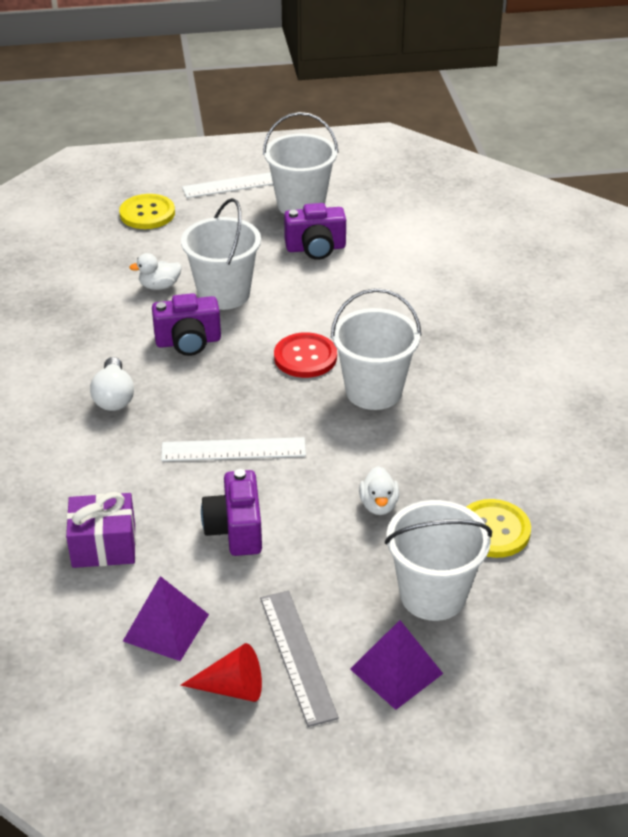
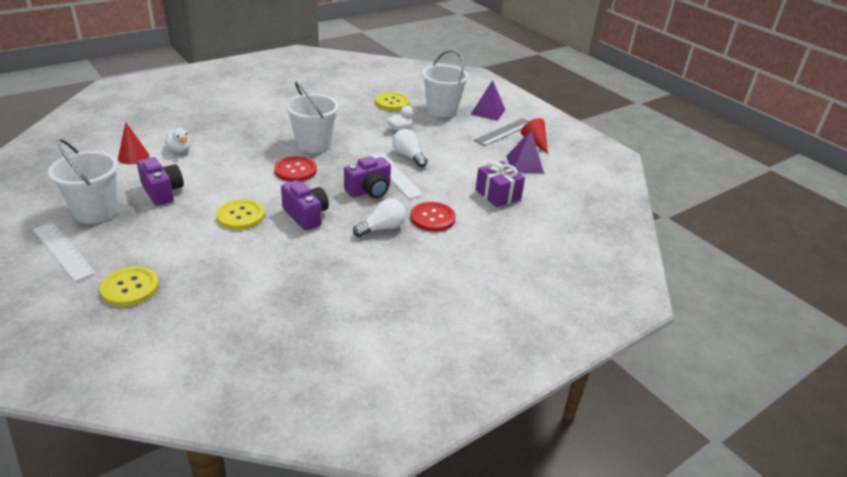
camera: 120 degrees left, 5 degrees down
(100, 450) = (432, 218): none -> red button
(159, 286) = (244, 247): white duck -> white duck (180, 150)
(224, 294) = (240, 216): white bucket -> yellow button
(235, 529) = (450, 161): purple camera -> purple camera (369, 191)
(279, 484) = (408, 156): none -> white light bulb
(417, 237) = (133, 156): none -> red cone

